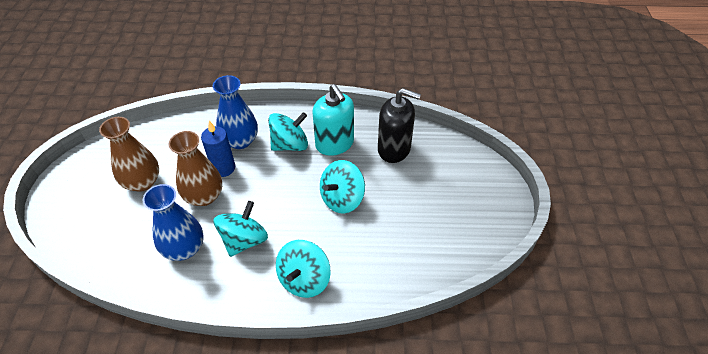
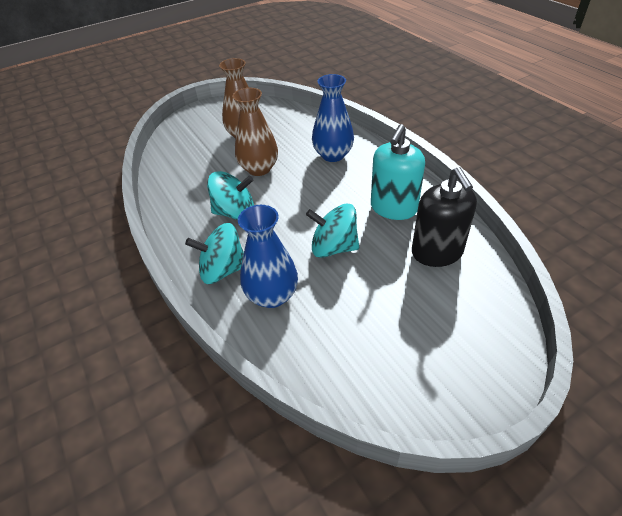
camera: 60 degrees right, 5 degrees down
(184, 248) = (202, 187): blue vase -> blue vase (272, 295)
(223, 168) = (296, 162): blue candle -> none
(290, 144) = (360, 182): turquoise spinning top -> none

